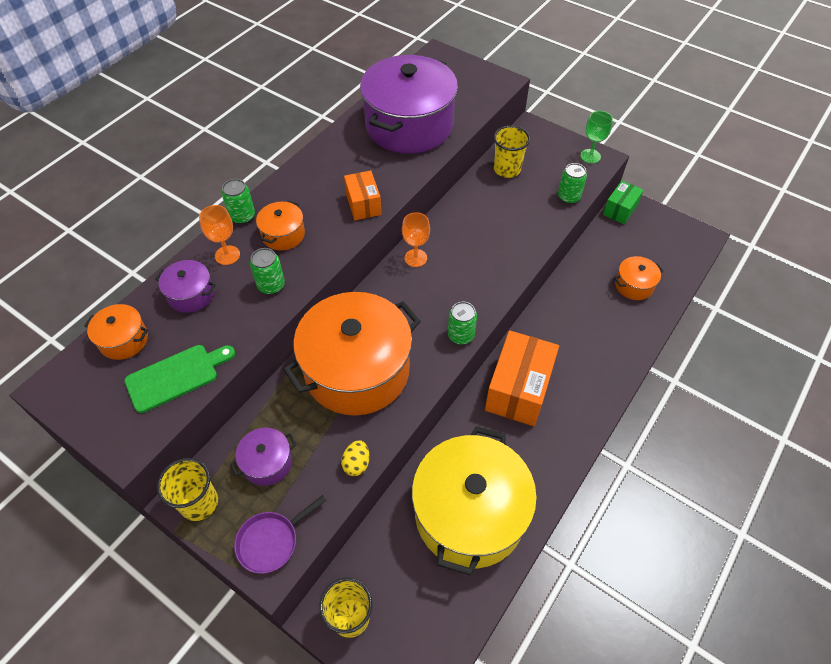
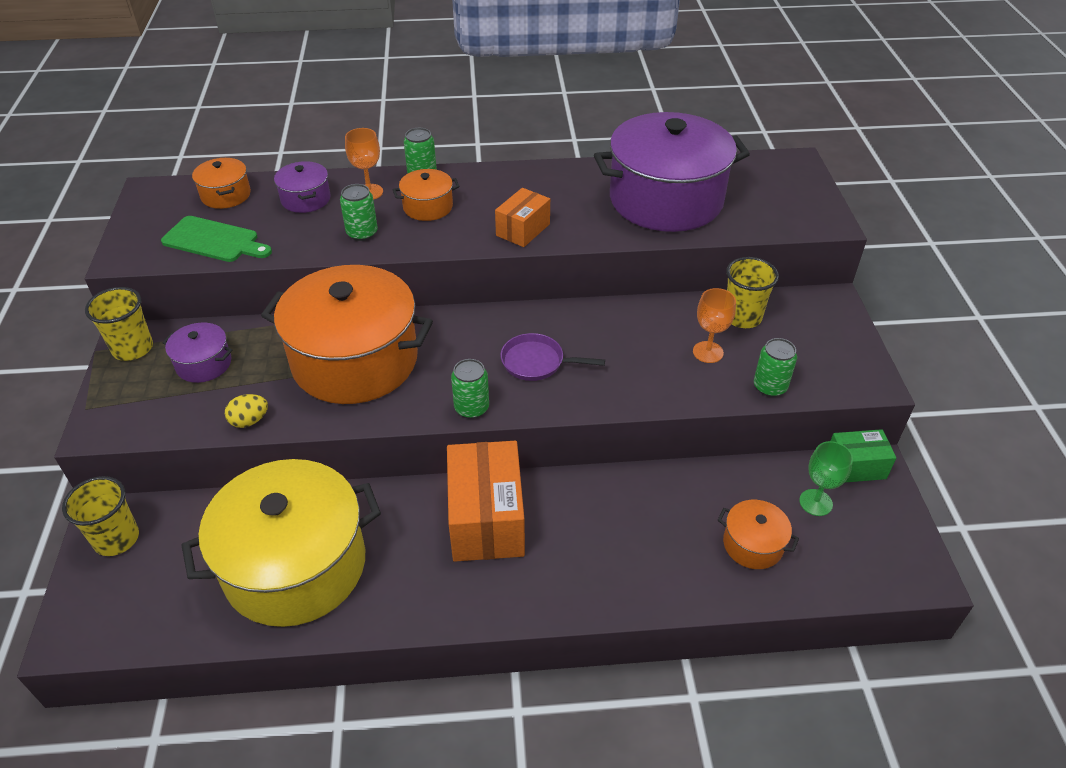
camera: 50 degrees right, 10 degrees down
(271, 541) = (126, 413): purple pan -> purple pan (537, 362)
(415, 258) = (534, 321): orange goblet -> orange goblet (708, 352)
(518, 389) = (486, 519): orange box -> orange box turned 75 degrees counterclockwise
(590, 156) = (861, 371): green goblet -> green goblet (815, 502)

